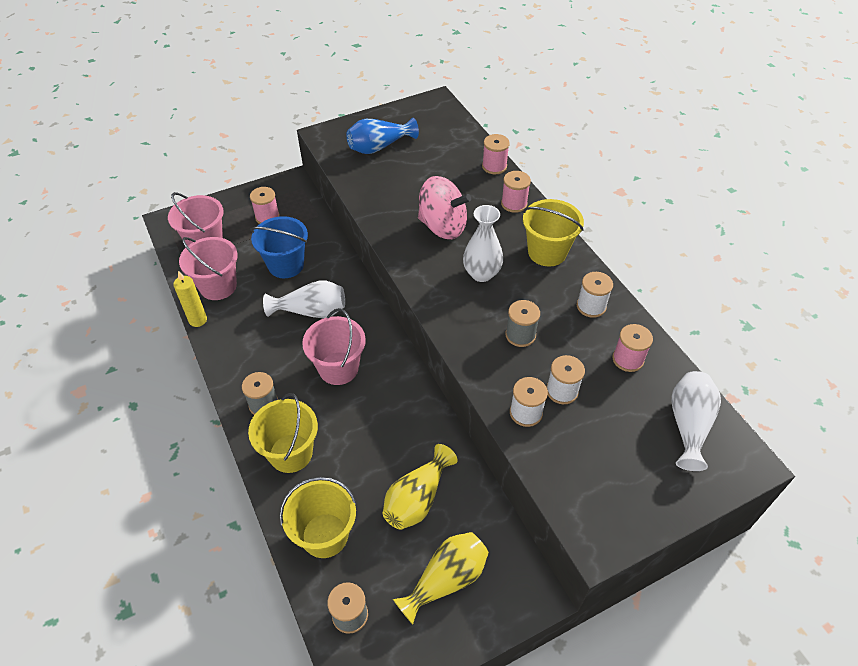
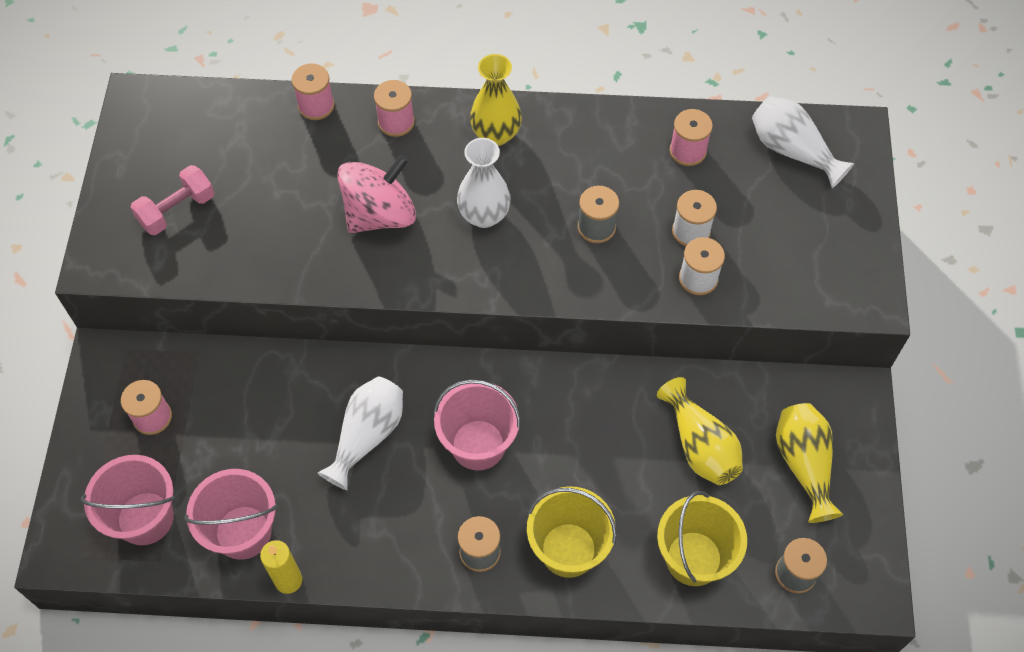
camera: 60 degrees left, 10 degrees up
(286, 265) = (264, 432): blue bucket -> none
(379, 147) = (177, 210): blue vase -> pink dumbbell
(547, 252) = (496, 134): yellow bucket -> yellow vase
(591, 306) = (600, 140): white spool -> none

